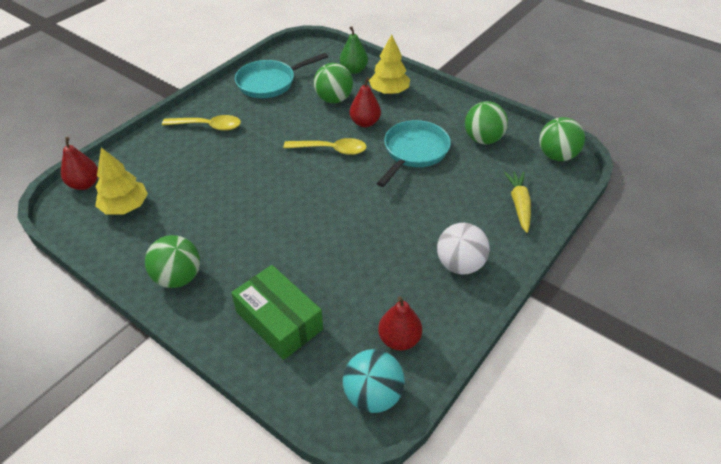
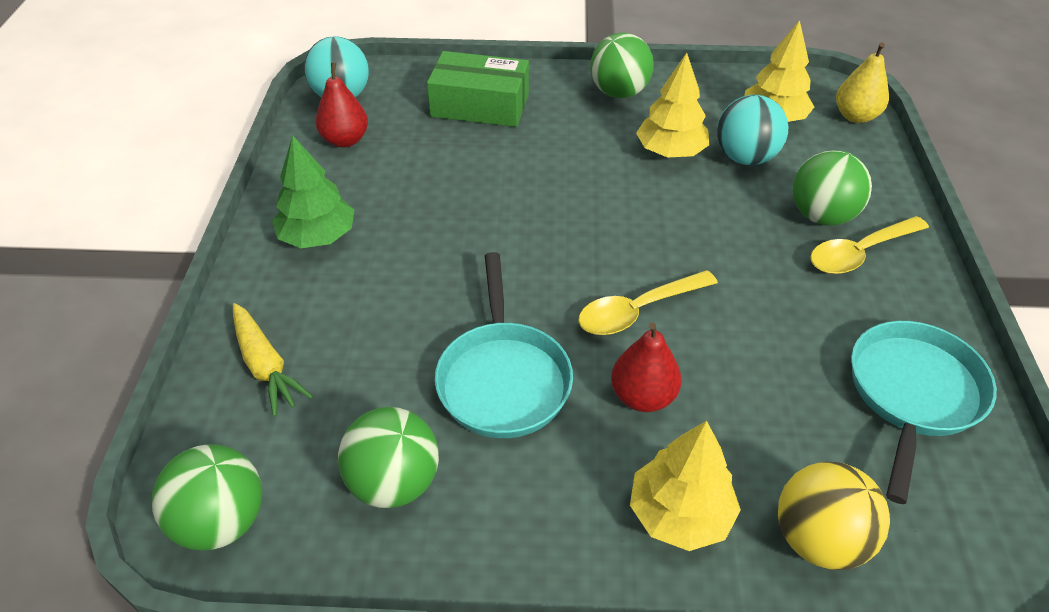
camera: 145 degrees right, 0 degrees up
(85, 184) = (855, 116): red pear -> yellow pear
(180, 192) = (745, 158): none -> turquoise ball
(211, 216) = (670, 152): none -> yellow tree
(334, 99) = (756, 422): green ball -> green ball (821, 216)
(353, 70) = (818, 539): green pear -> yellow ball
(460, 265) = (318, 236): white ball -> green tree

